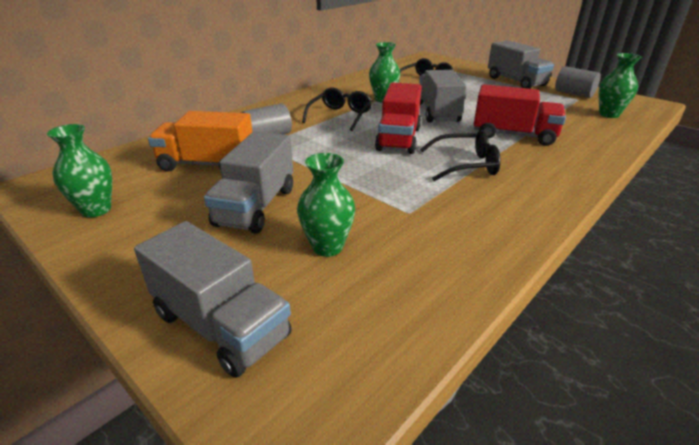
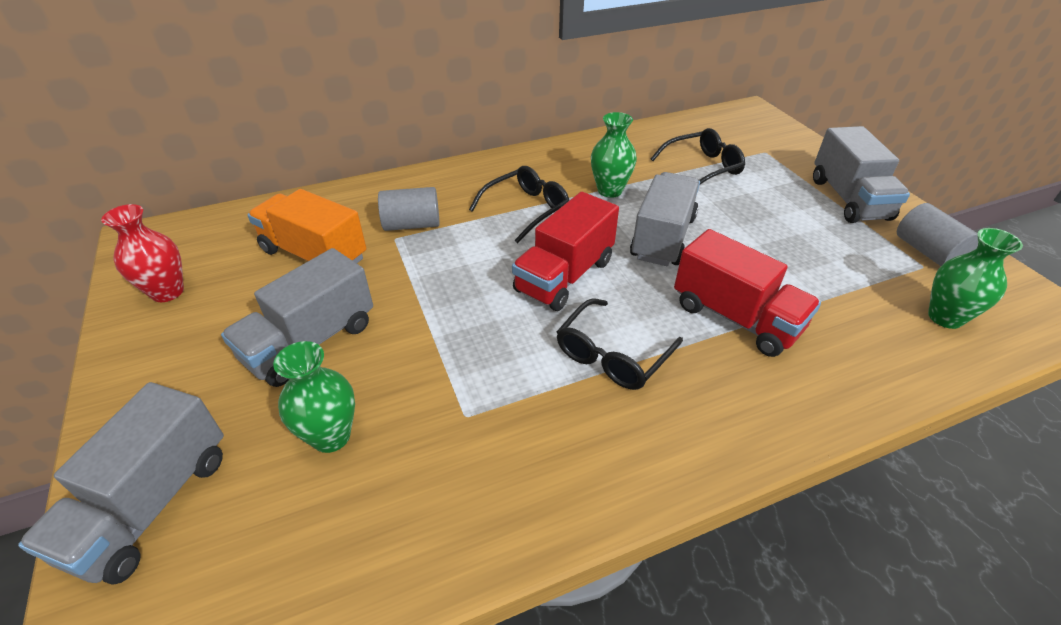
camera: 25 degrees right, 10 degrees up
(96, 210) = (167, 292): green vase -> red vase
(221, 325) = (152, 504): grey truck -> grey truck turned 45 degrees clockwise
(466, 165) = (612, 355): black glasses -> black glasses turned 105 degrees clockwise

